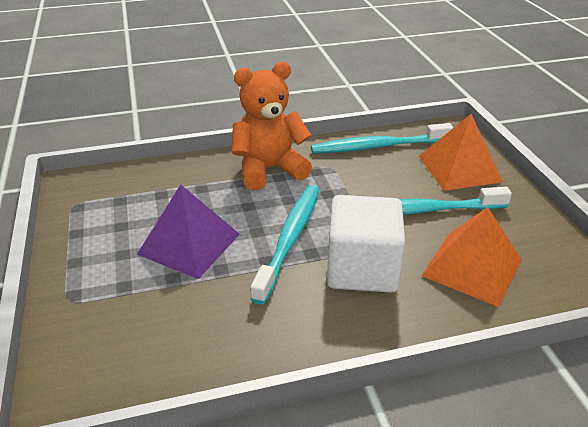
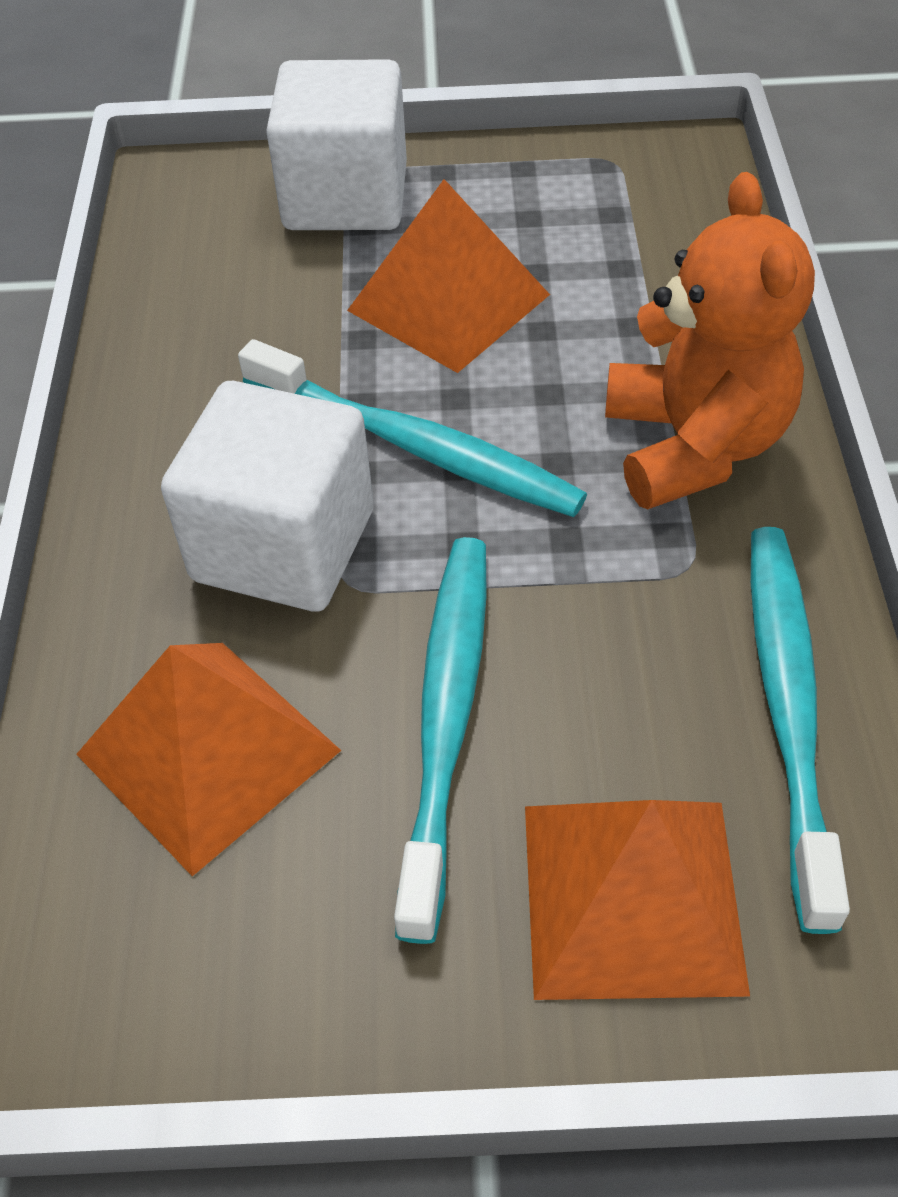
camera: 105 degrees right, 15 degrees up
(94, 299) = (345, 197): none -> white cube
(189, 244) = (448, 302): purple pyramid -> orange pyramid

